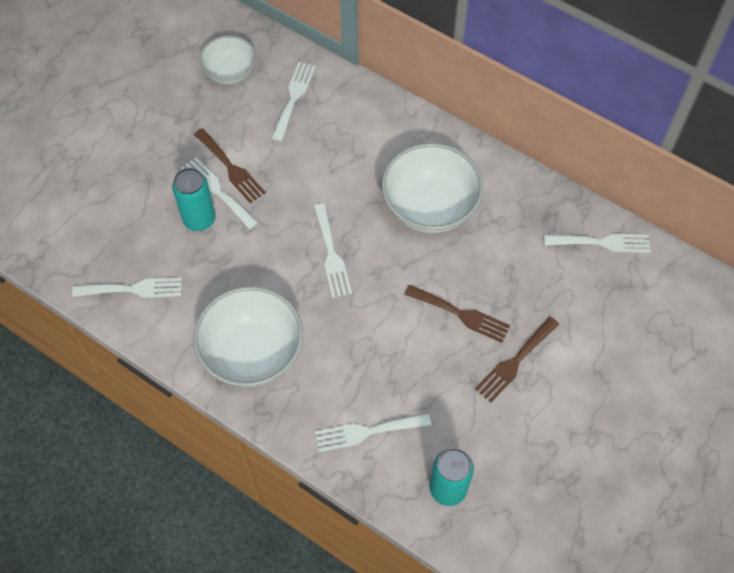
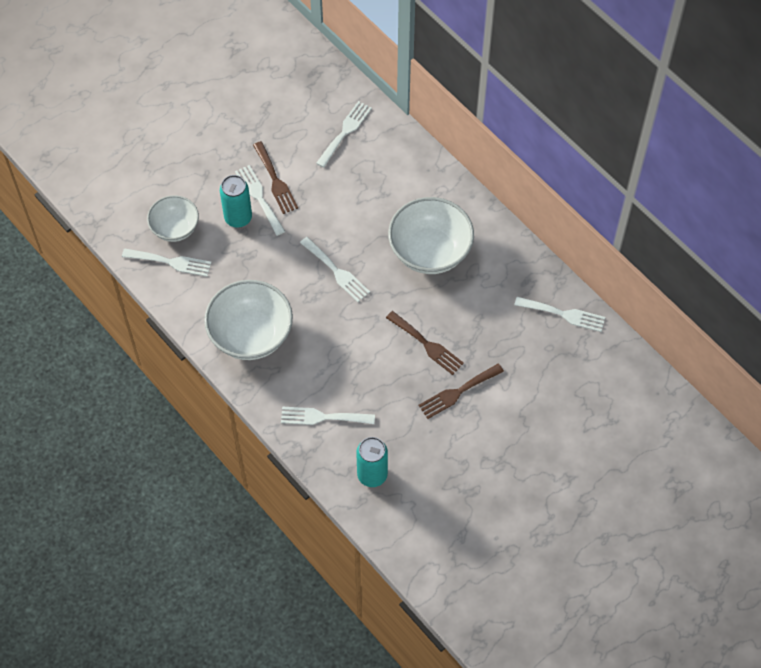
camera: 15 degrees right, 0 degrees up
(230, 73) = (298, 98): white bowl -> white bowl (175, 228)
(331, 255) = (337, 272): white fork -> white fork turned 45 degrees counterclockwise

